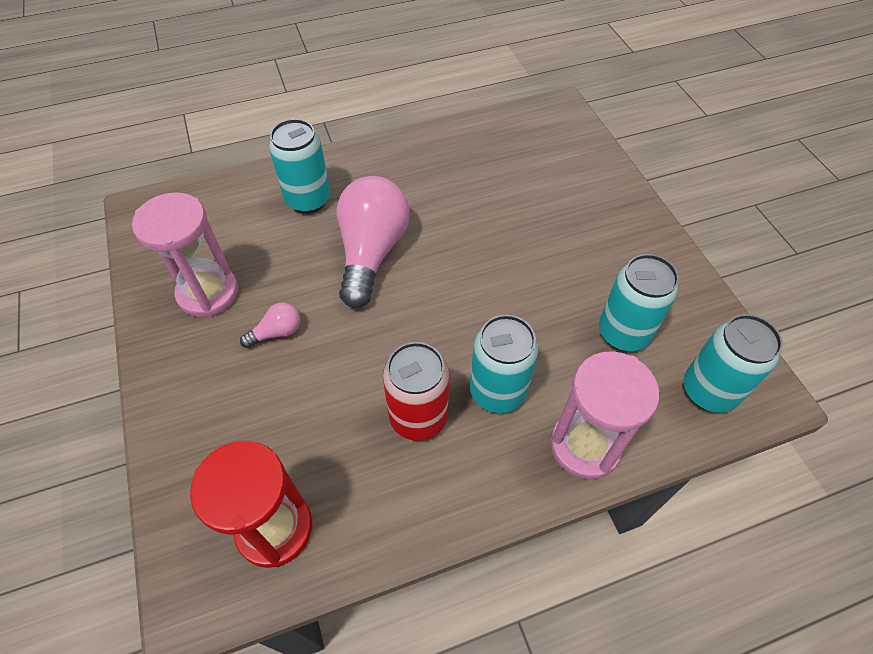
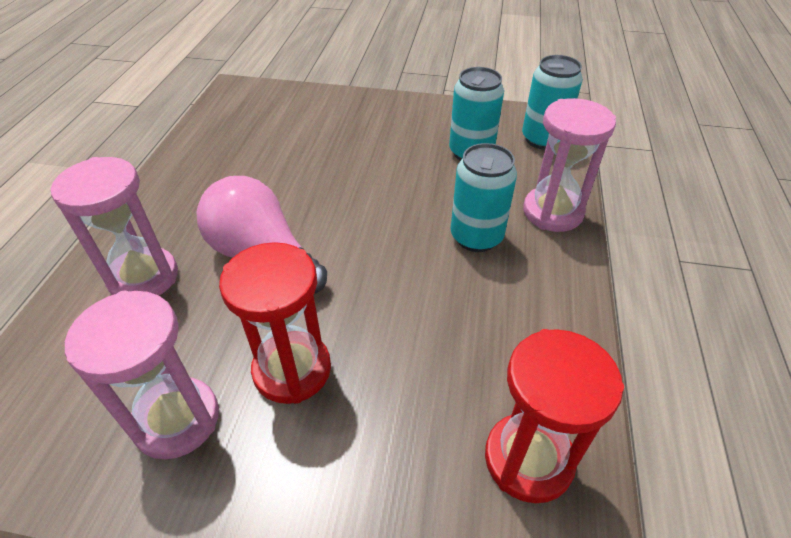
camera: 60 degrees left, 10 degrees down
(277, 332) = (292, 370): pink light bulb -> red hourglass
(308, 200) = (144, 277): turquoise can -> pink hourglass
(418, 417) = (469, 296): red can -> none

